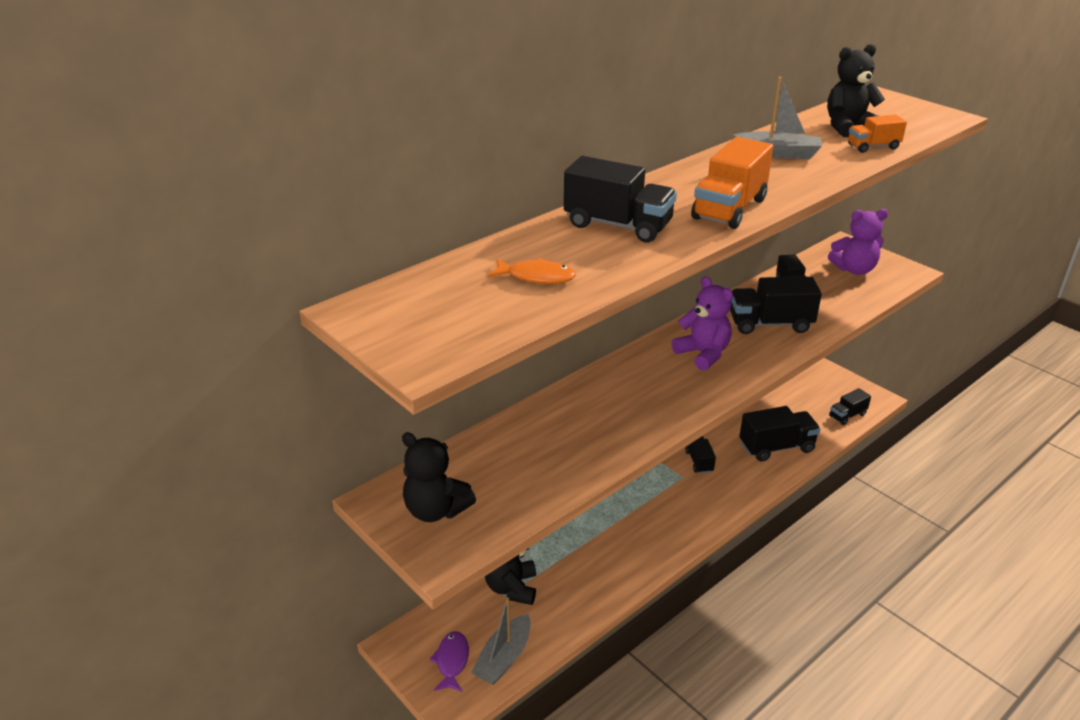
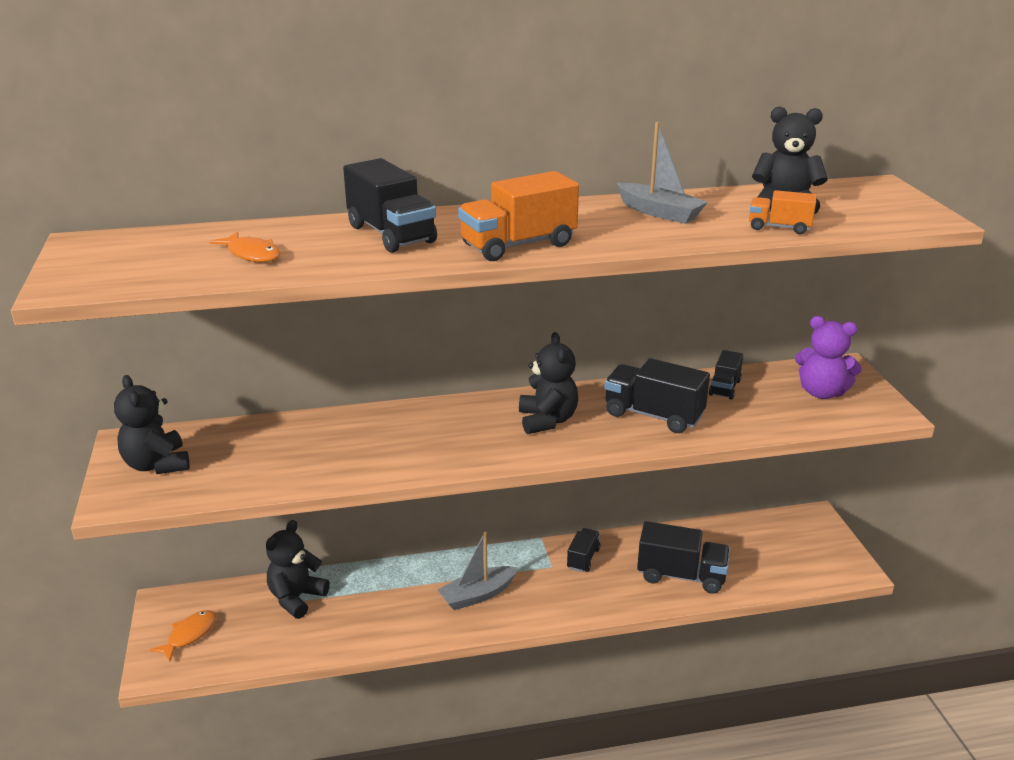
camera: 30 degrees right, 5 degrees down
(452, 661) = (189, 635): purple fish -> orange fish
(504, 658) = (231, 652): grey boat -> grey boat (478, 595)
(703, 354) = (547, 420): purple teddy bear -> black teddy bear
(847, 415) = (798, 574): black truck -> none

